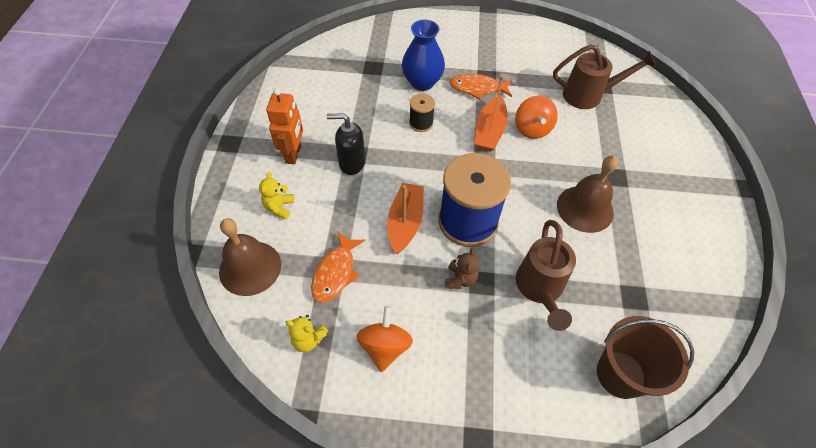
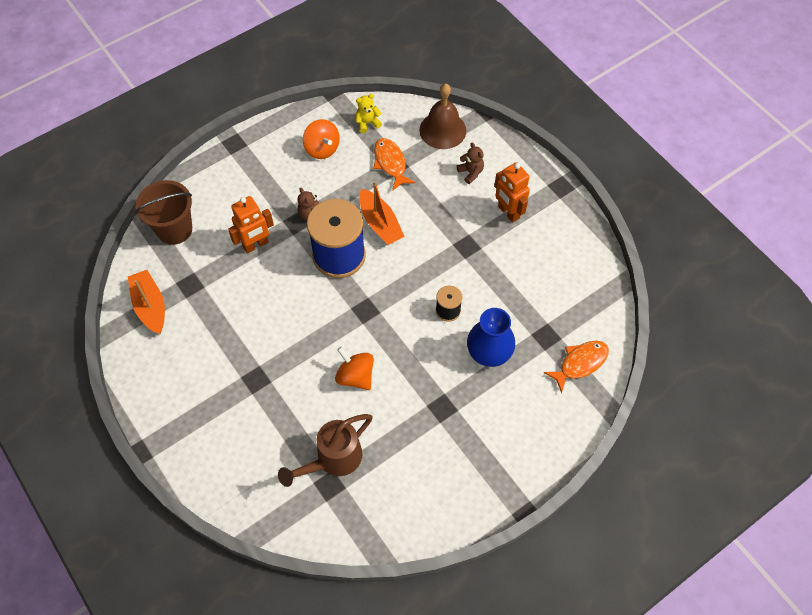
camera: 140 degrees right, 5 degrees up
(279, 207) = (470, 172): yellow teddy bear -> brown teddy bear
(351, 163) = (461, 237): black soap dispenser -> none
(477, 88) = (437, 386): orange fish -> orange fish (580, 363)
(489, 131) = (388, 346): orange boat -> orange boat (150, 306)
(540, 289) = (256, 245): brown watering can -> orange robot
(585, 208) = (263, 329): brown bell -> none

